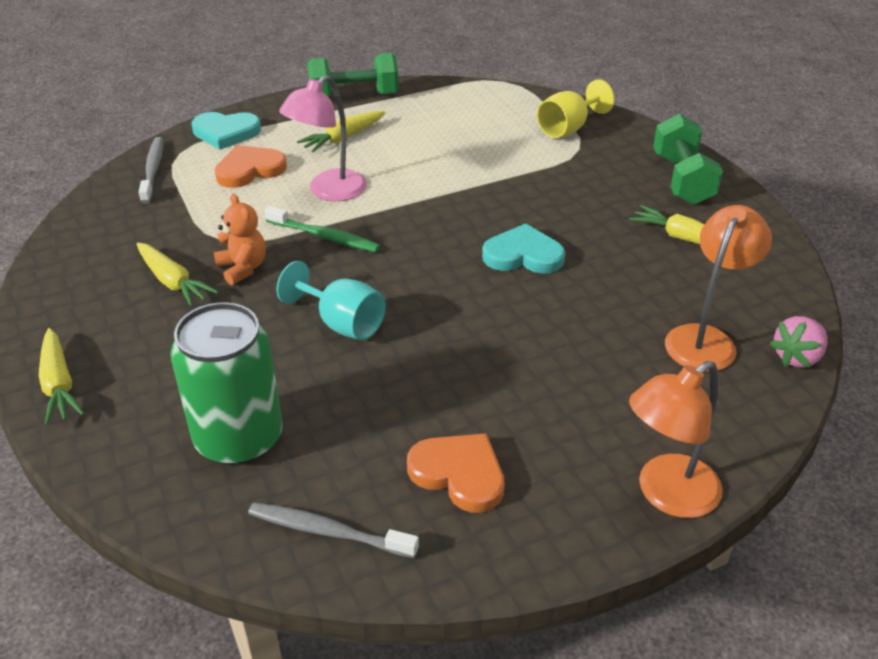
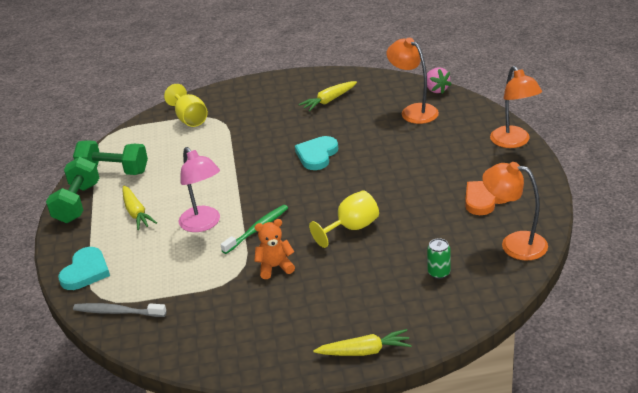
camera: 70 degrees left, 5 degrees down
(173, 282) = (275, 300): yellow carrot -> none
(239, 439) = (439, 273): green can -> green can, size x0.43
(249, 170) = (151, 260): orange heart -> none
(328, 531) = (514, 244): grey toothbrush -> orange lamp
(342, 323) = (351, 228): turquoise goblet -> yellow goblet
(682, 179) = (272, 90): green dumbbell -> green dumbbell (114, 171)

